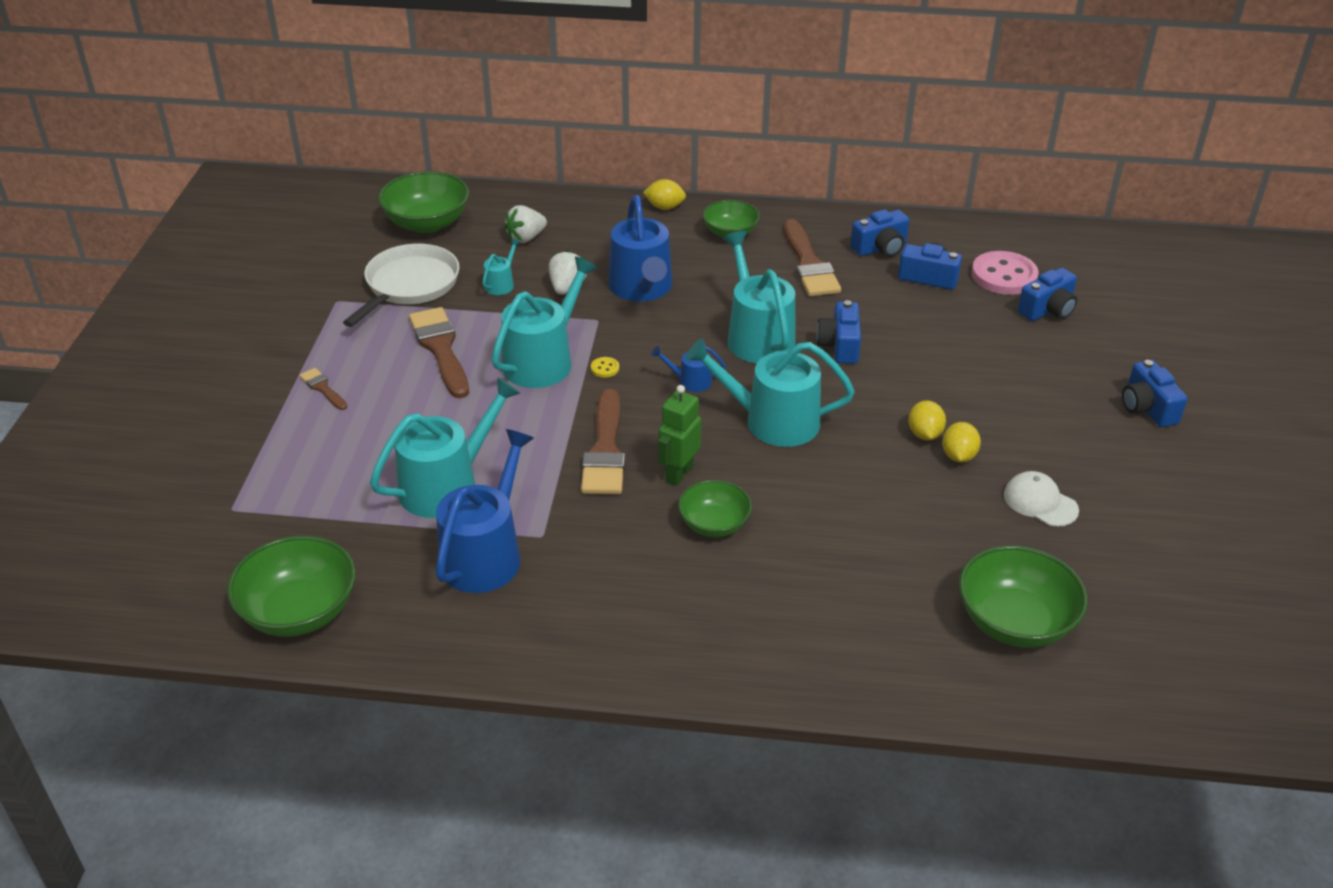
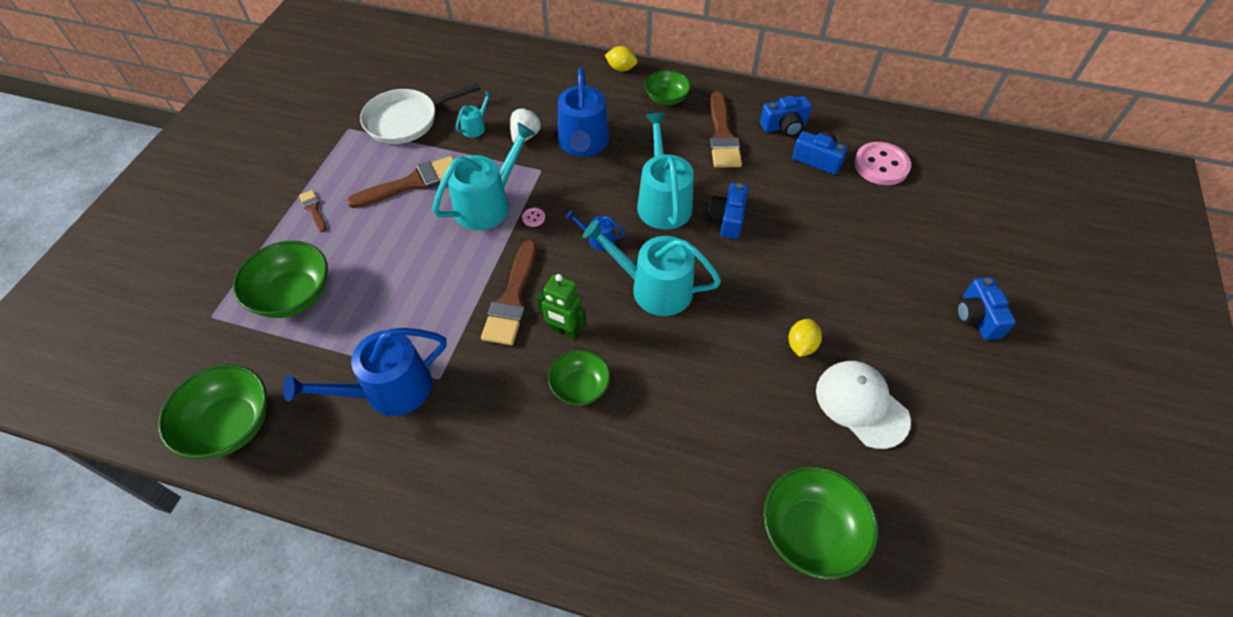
camera: 10 degrees right, 15 degrees up
(409, 285) = (406, 120): white pan -> white pan turned 150 degrees counterclockwise
(427, 223) = (436, 64): green bowl -> green bowl (293, 295)
(440, 349) = (412, 183): brown brush -> brown brush turned 75 degrees clockwise
(446, 485) = (379, 316): turquoise watering can -> none
(485, 554) = (389, 390): blue watering can -> blue watering can turned 150 degrees counterclockwise
(526, 238) = (506, 86): white strawberry -> none
(605, 368) = (533, 218): yellow button -> pink button
(678, 474) = (564, 331): green robot -> green robot turned 105 degrees counterclockwise
(924, 434) = (777, 318): yellow lemon -> none
(1040, 502) = (861, 405): white cap -> white cap, size x1.51
(1048, 310) = (911, 204): blue camera -> none

